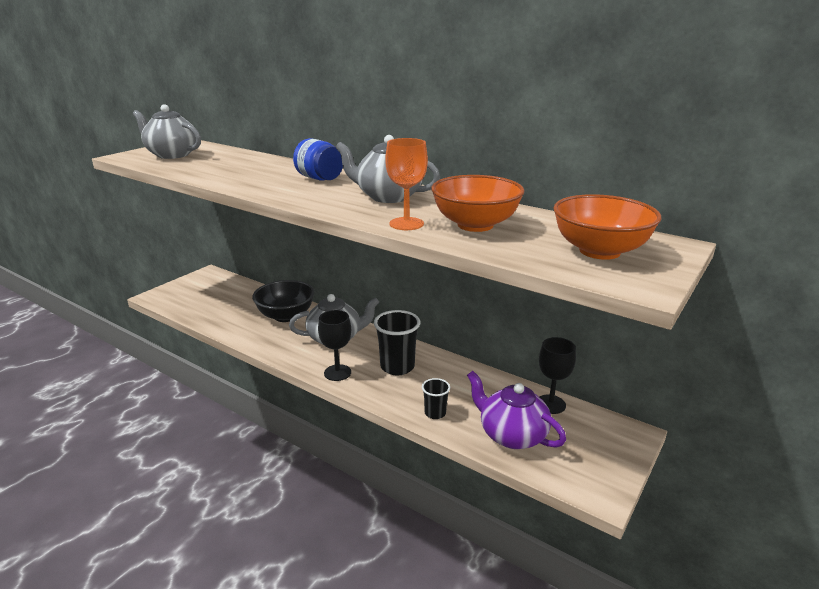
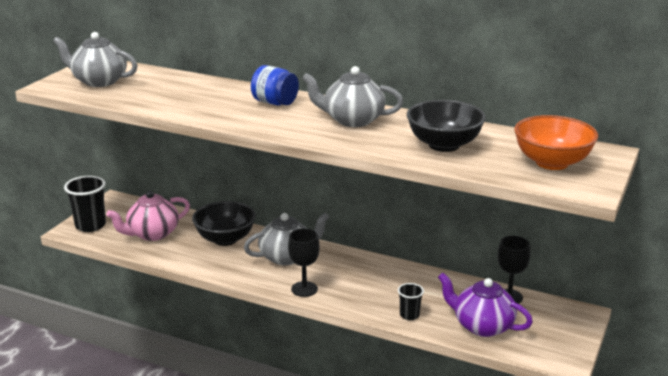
camera: 10 degrees left, 0 degrees up
(223, 305) = (152, 234): none -> pink teapot
(397, 367) = (359, 278): black cup -> black cup (90, 225)
(406, 224) = (385, 148): orange goblet -> none
(475, 225) = (444, 145): orange bowl -> black bowl

